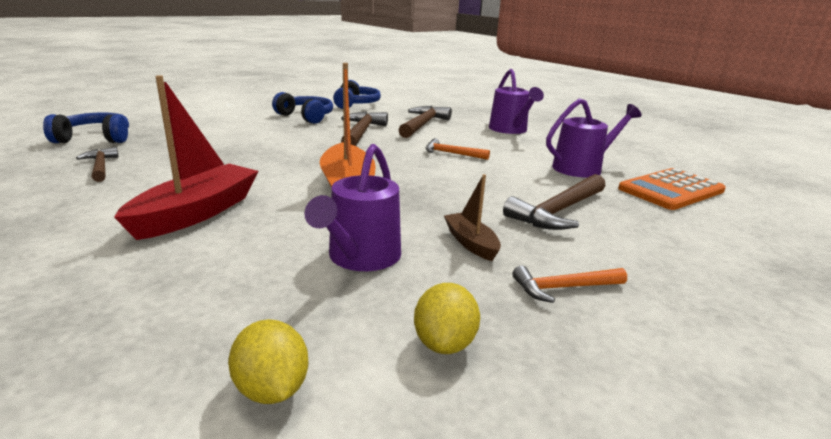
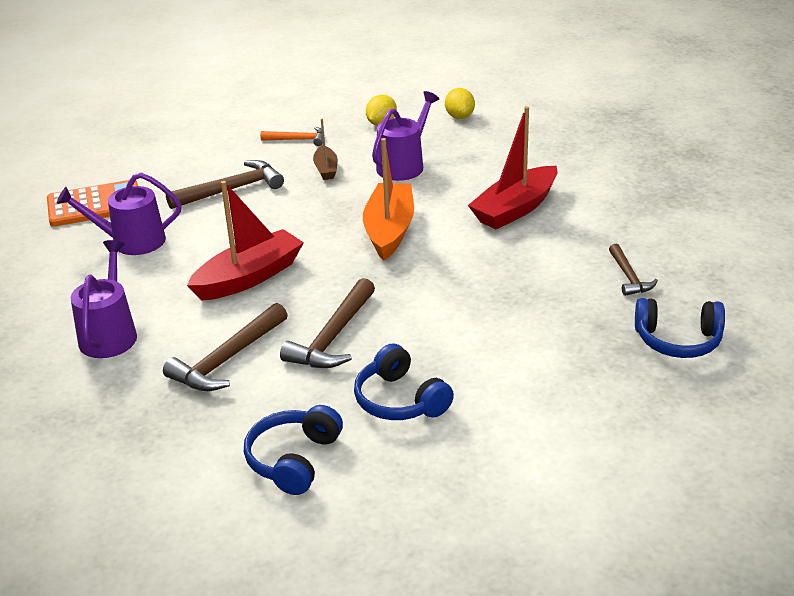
camera: 160 degrees left, 10 degrees up
(452, 153) = (249, 277): orange hammer -> red boat

